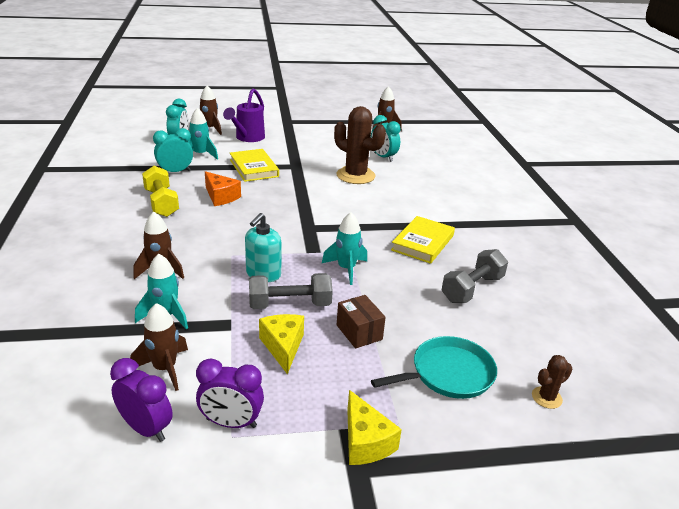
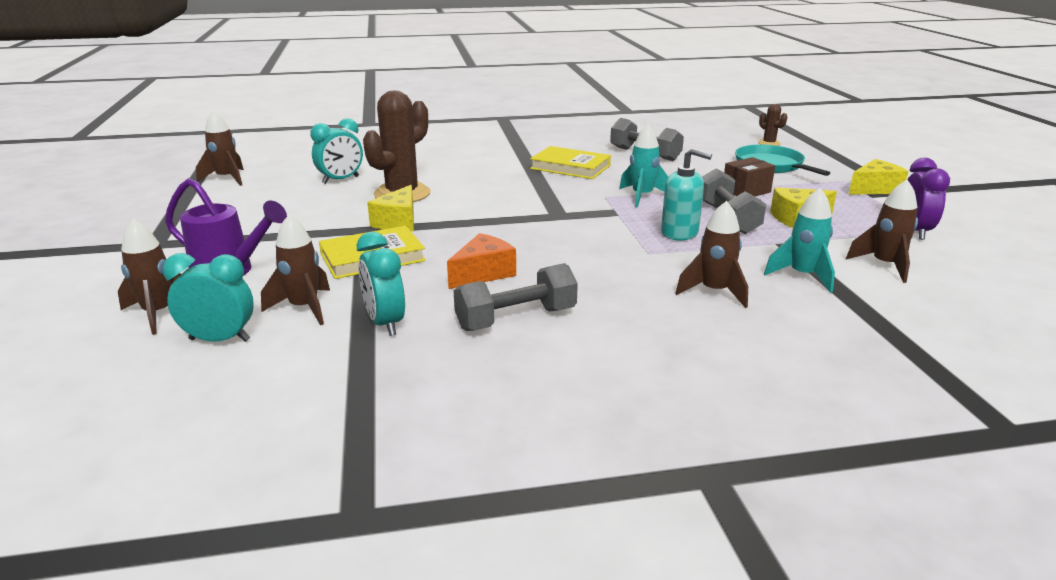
camera: 90 degrees left, 5 degrees down
(146, 428) = (966, 263): purple clock -> none
(161, 203) = (516, 319): yellow dumbbell -> grey dumbbell
(200, 155) = (304, 308): turquoise rocket -> brown rocket
(305, 174) = (398, 222): none -> yellow cheese

